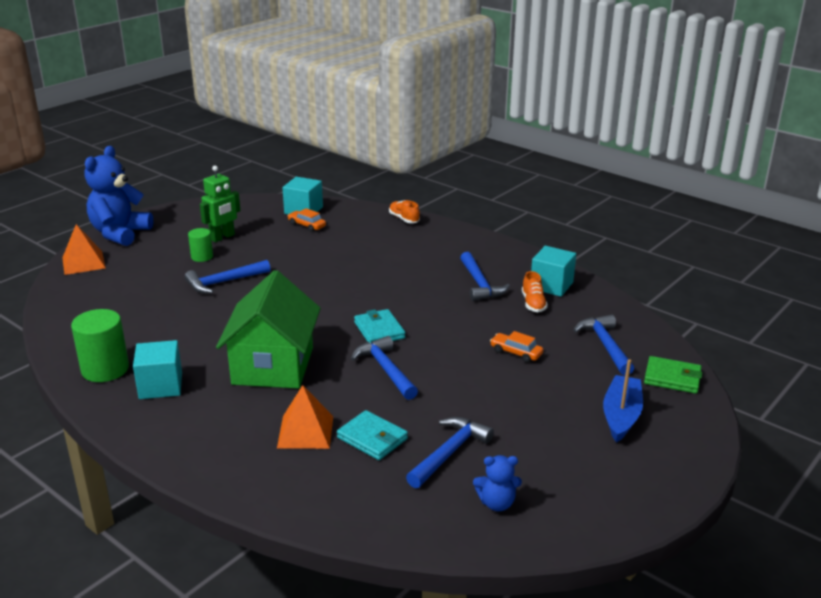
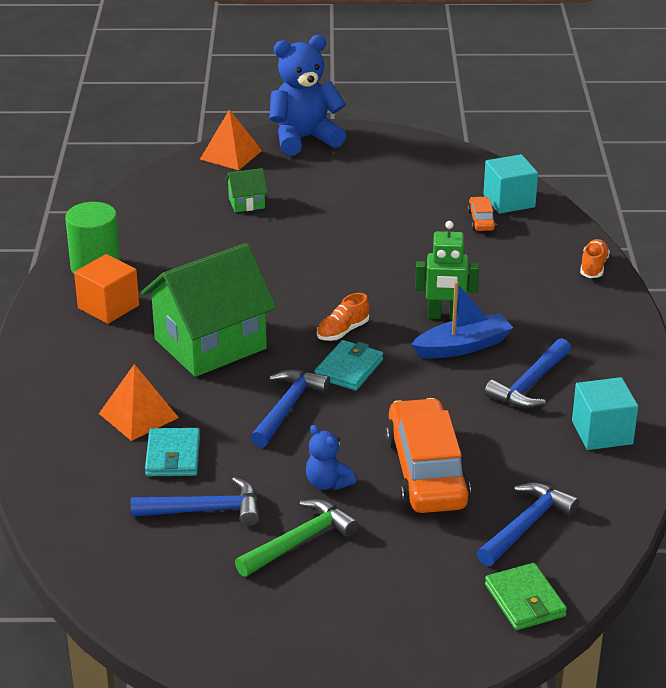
camera: 50 degrees right, 5 degrees up
(146, 282) = (246, 203): none -> green house
(160, 386) = (108, 307): turquoise cube -> orange cube
(202, 257) = (330, 202): green cylinder -> none
(222, 237) = (382, 191): green robot -> green robot (445, 316)
(224, 282) = (305, 240): blue hammer -> none
(497, 503) = (164, 573): blue teddy bear -> blue teddy bear (327, 483)
(516, 353) = (426, 471): orange car -> orange car, size x2.28
(528, 430) = (299, 541): none -> green hammer
(533, 303) = (542, 438): orange shoe -> orange shoe (342, 331)
(621, 415) = (402, 592): blue boat -> blue boat (463, 346)

